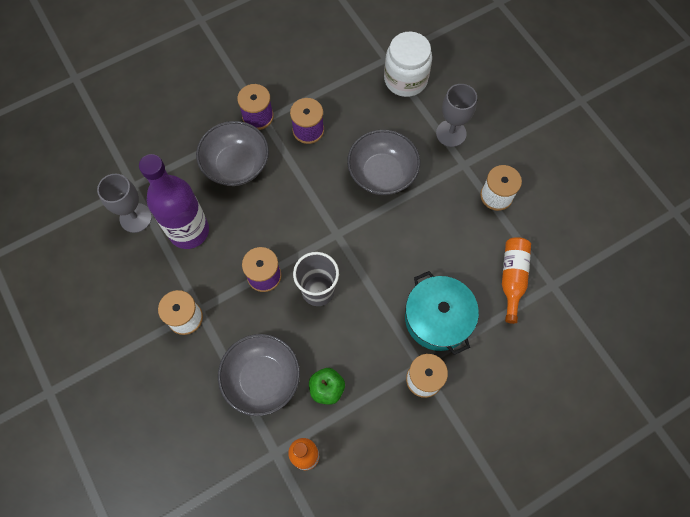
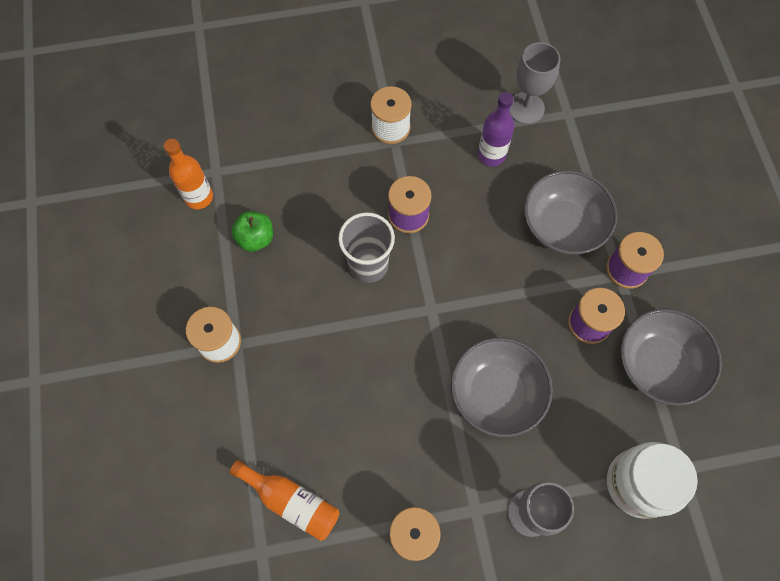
camera: 110 degrees right, 0 degrees up
(189, 231) = (491, 155): purple bottle -> purple bottle, size x0.58
(262, 379) = (294, 180): grey bowl -> grey bowl (658, 365)
(438, 318) = (280, 386): turquoise pot -> none

